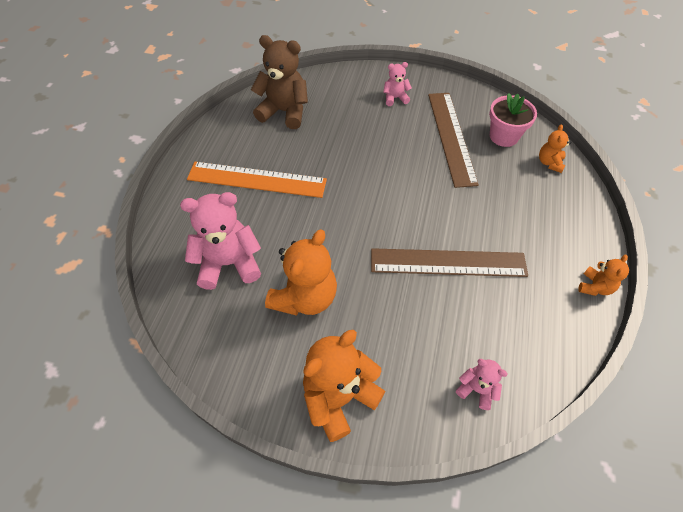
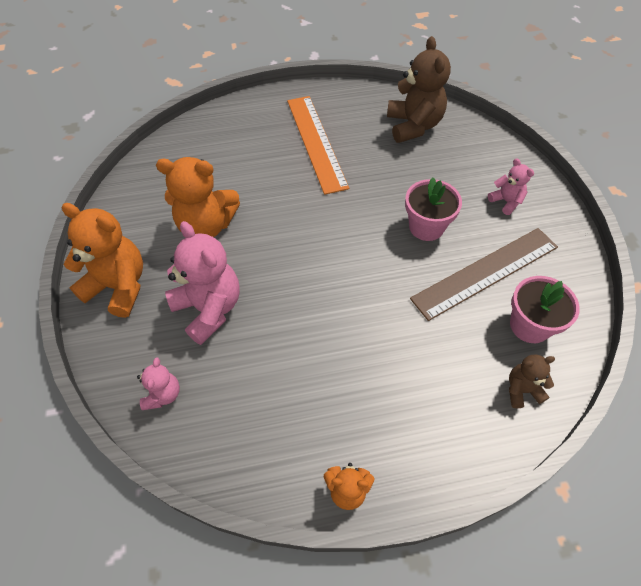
camera: 65 degrees right, 0 degrees up
(229, 263) = (217, 163): pink teddy bear -> pink teddy bear (209, 309)
(393, 150) = (426, 227): none -> pink flower pot
(448, 263) = (302, 324): brown ruler -> none
(549, 163) = (522, 390): orange teddy bear -> brown teddy bear

